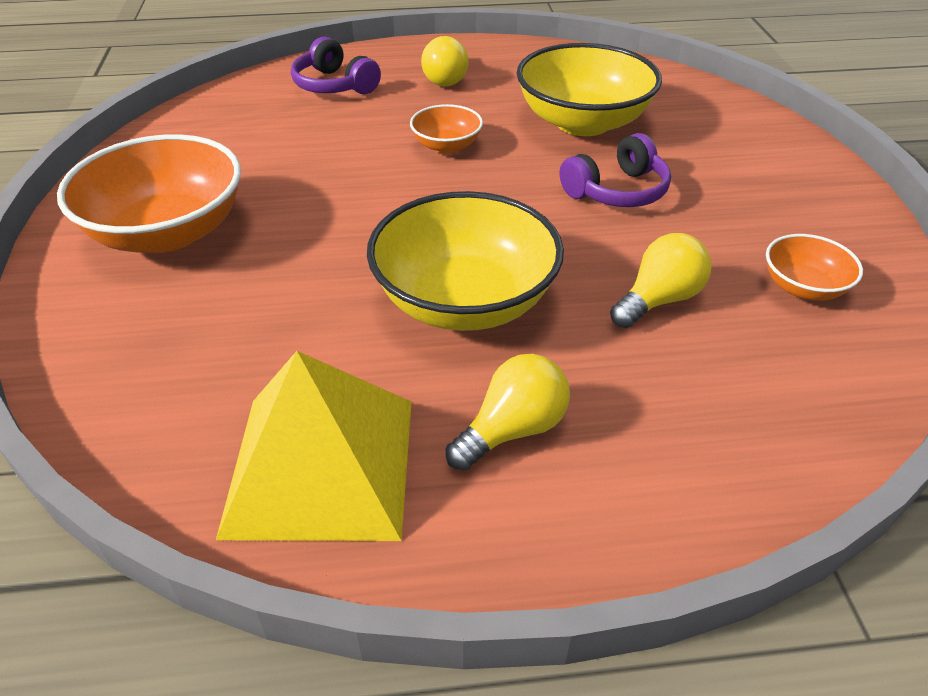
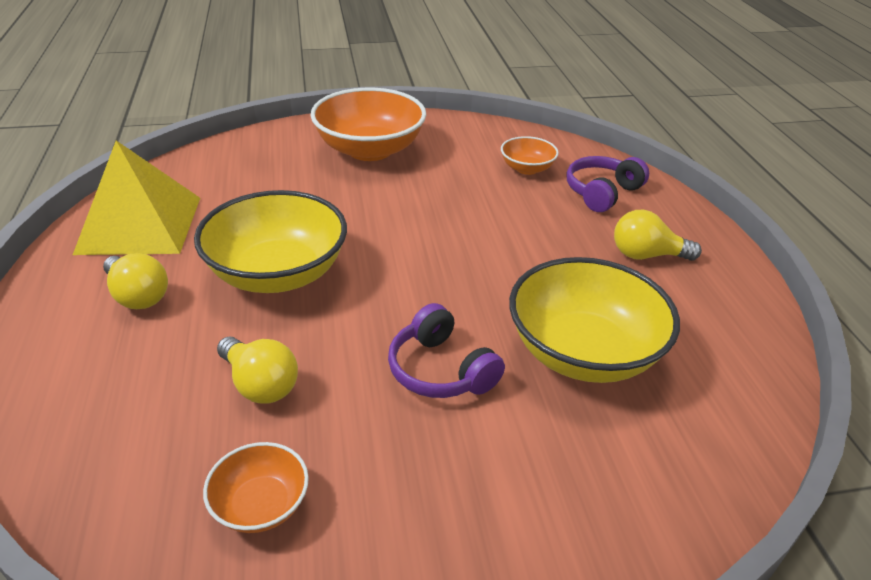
camera: 85 degrees right, 5 degrees down
(446, 146) = (507, 259): orange bowl -> orange bowl (527, 168)

